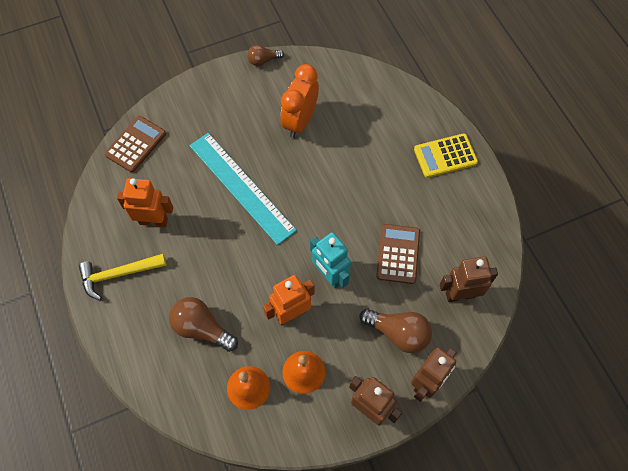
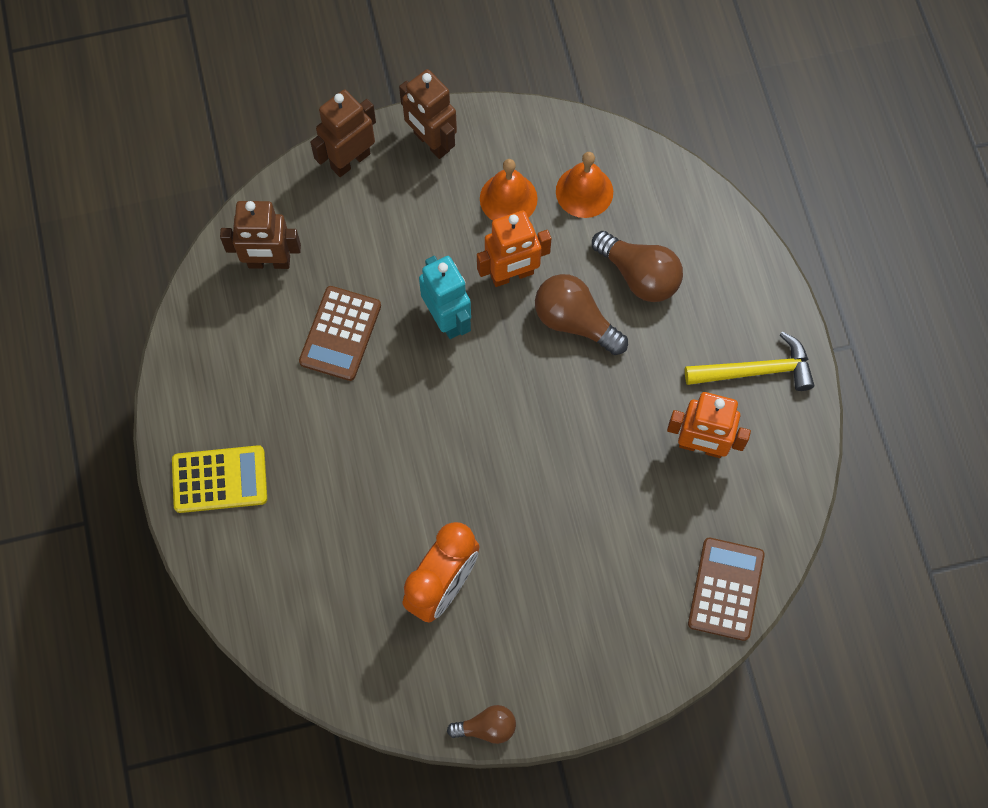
camera: 170 degrees left, 5 degrees up
(136, 144) = (726, 589): brown calculator -> brown calculator turned 150 degrees clockwise
(241, 187) = (558, 480): turquoise ruler -> none
(398, 333) = (370, 226): brown light bulb -> brown light bulb (575, 321)

